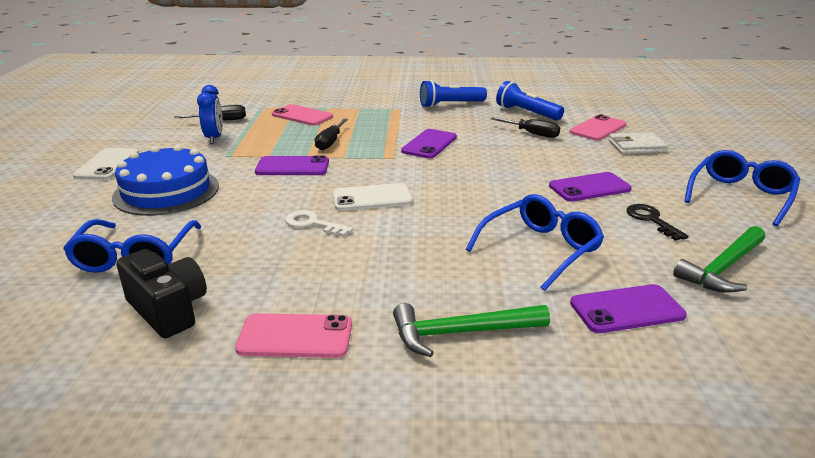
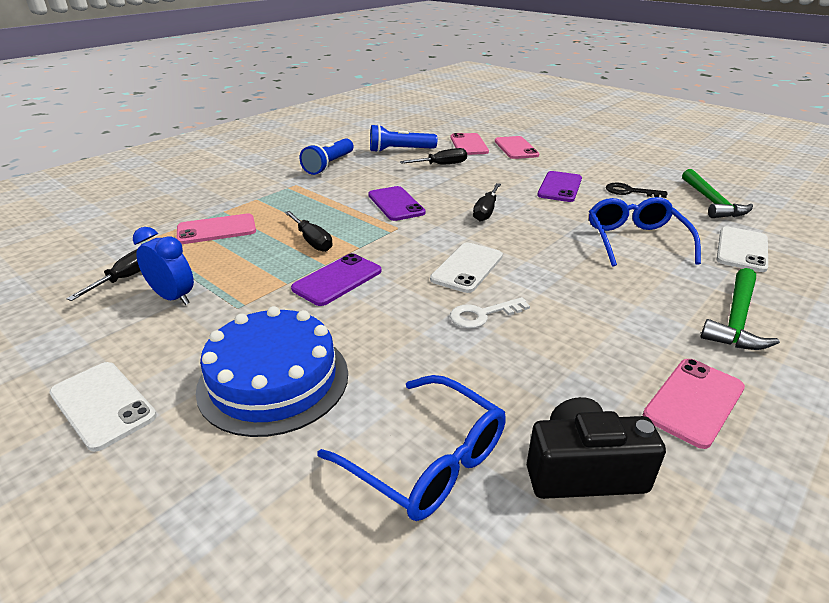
camera: 50 degrees left, 5 degrees up
(477, 175) = (486, 211): none -> black screwdriver
(627, 309) = (742, 249): purple phone -> white phone
(636, 146) = (516, 148): white wallet -> pink phone
(740, 196) = (625, 157): blue glasses -> none

